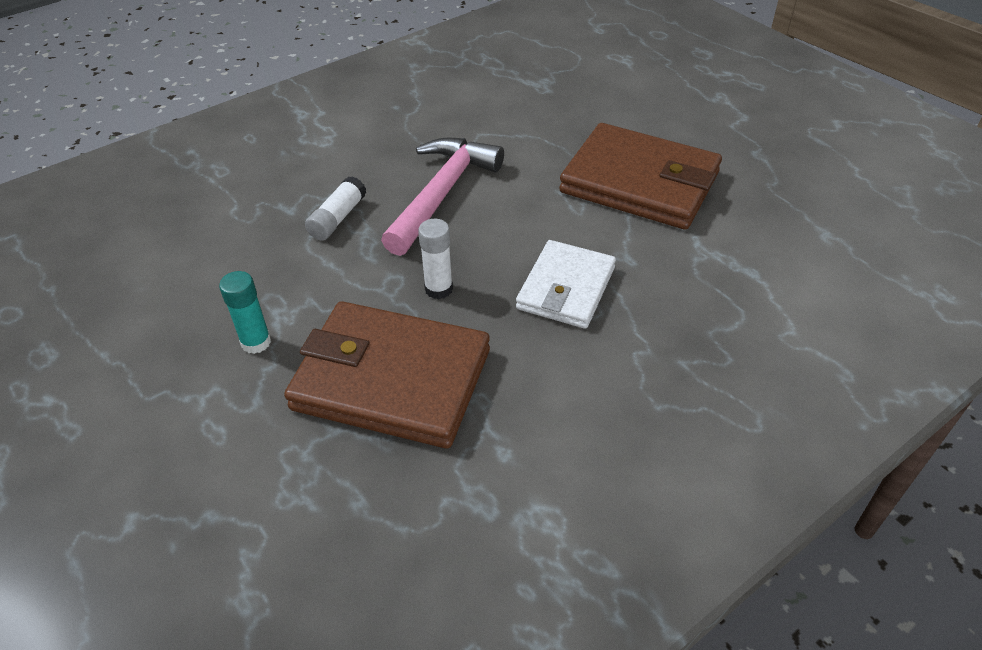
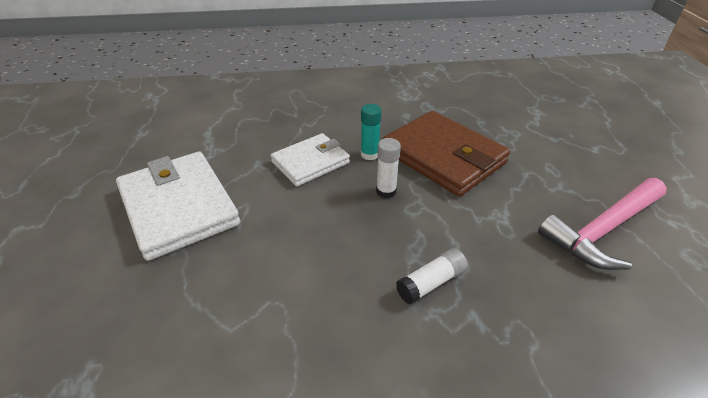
camera: 150 degrees left, 5 degrees down
(256, 342) = (522, 205): turquoise glue stick -> turquoise glue stick (369, 154)
(442, 193) = (327, 267): pink hammer -> pink hammer (603, 230)
(639, 183) = (179, 207): brown wallet -> white wallet

